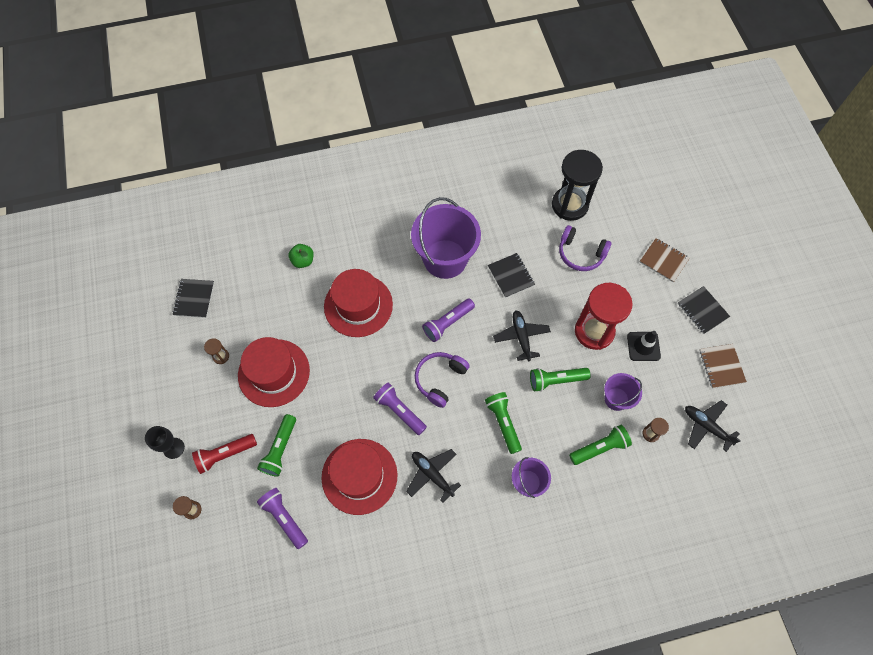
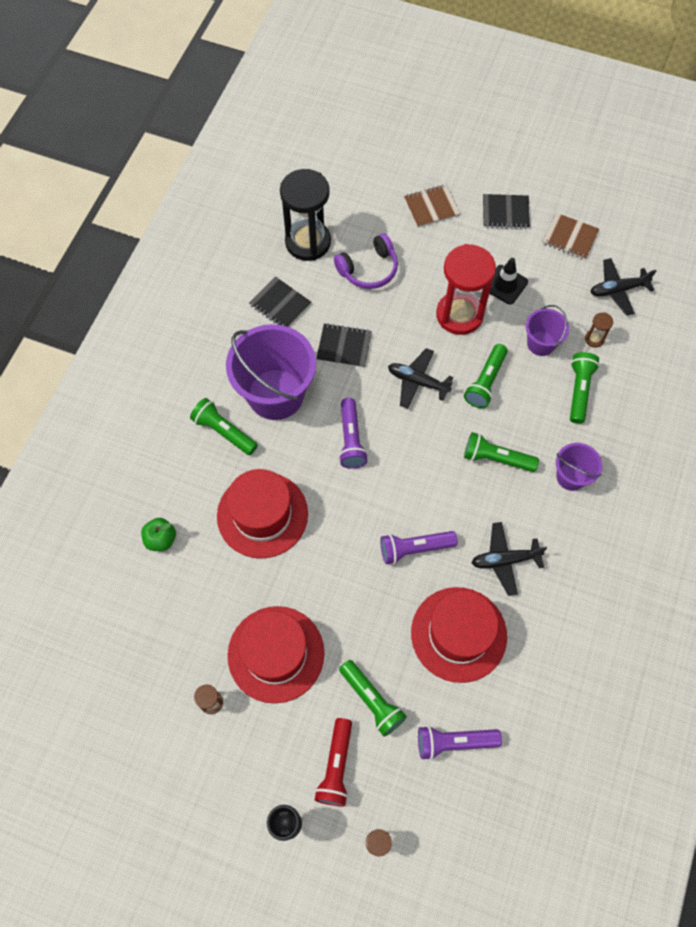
camera: 55 degrees left, 0 degrees up
(194, 299) = (112, 691): black notebook -> black notebook (280, 304)
(397, 247) = (224, 431): none -> green flashlight
(440, 379) = (408, 487): purple headphones -> none

